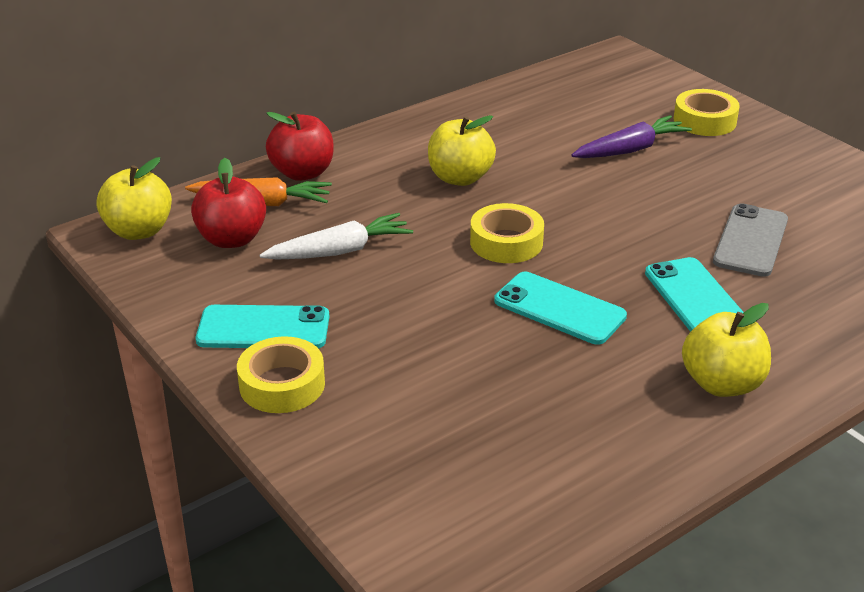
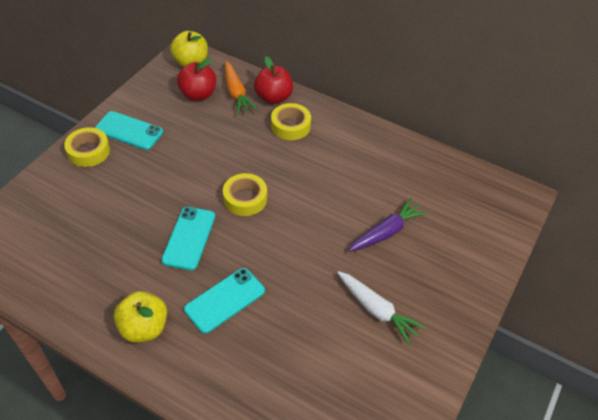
camera: 65 degrees right, 15 degrees up
(263, 328) = (129, 131): turquoise phone -> turquoise phone turned 45 degrees counterclockwise
(340, 251) = (205, 135): white carrot -> white carrot (376, 310)
(460, 178) = (304, 160): yellow apple -> none
(630, 149) = (386, 232): purple carrot -> purple carrot turned 75 degrees counterclockwise
(704, 121) = (454, 265): yellow tape -> yellow tape (290, 126)
(750, 241) = (304, 318): grey phone -> none

